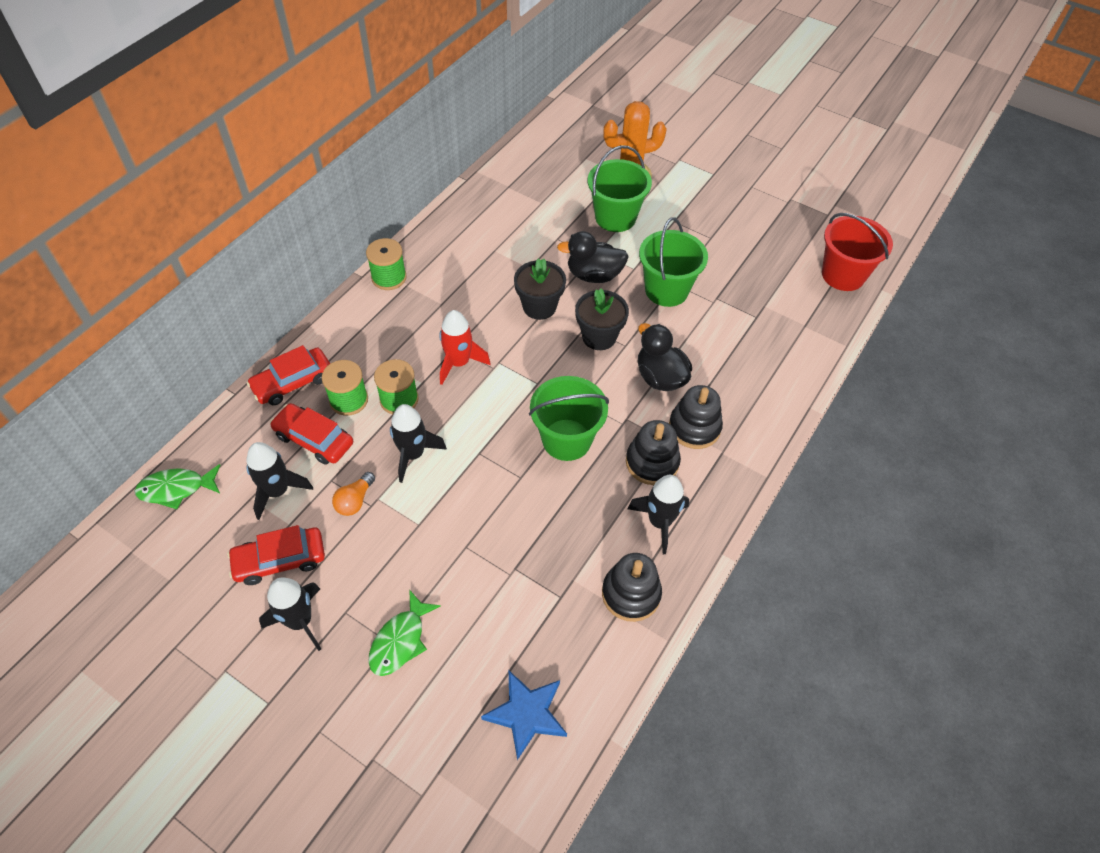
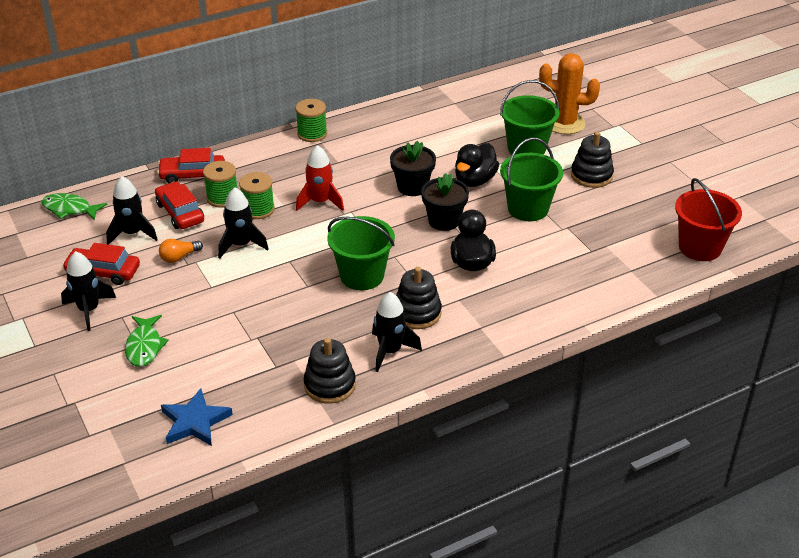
camera: 30 degrees right, 15 degrees down
(400, 640) = (144, 346): green fish -> green fish turned 60 degrees counterclockwise
(594, 275) = (474, 180): black duck -> black duck turned 90 degrees counterclockwise
(694, 427) = (471, 303): black stacking toy -> black stacking toy (591, 175)

